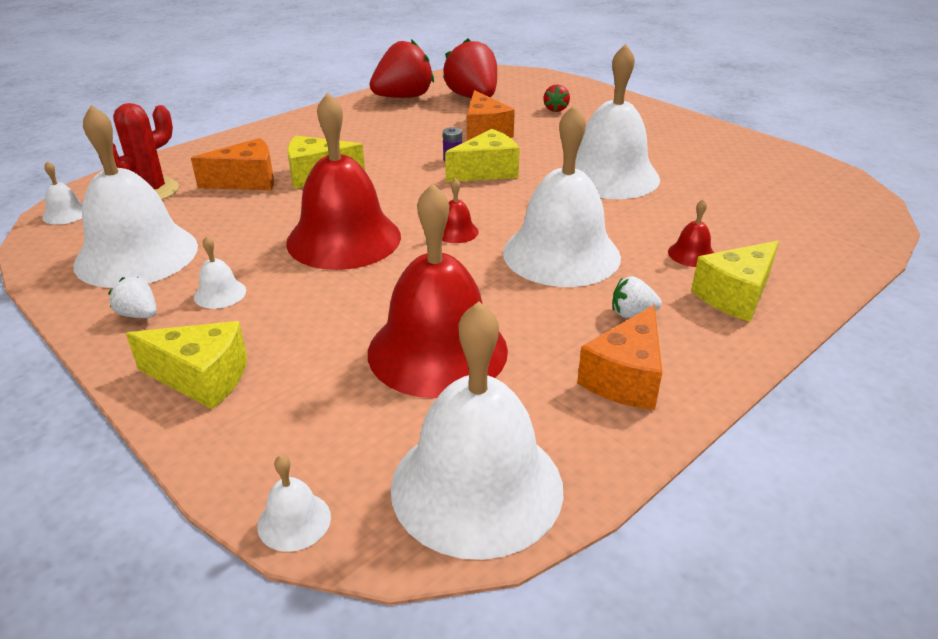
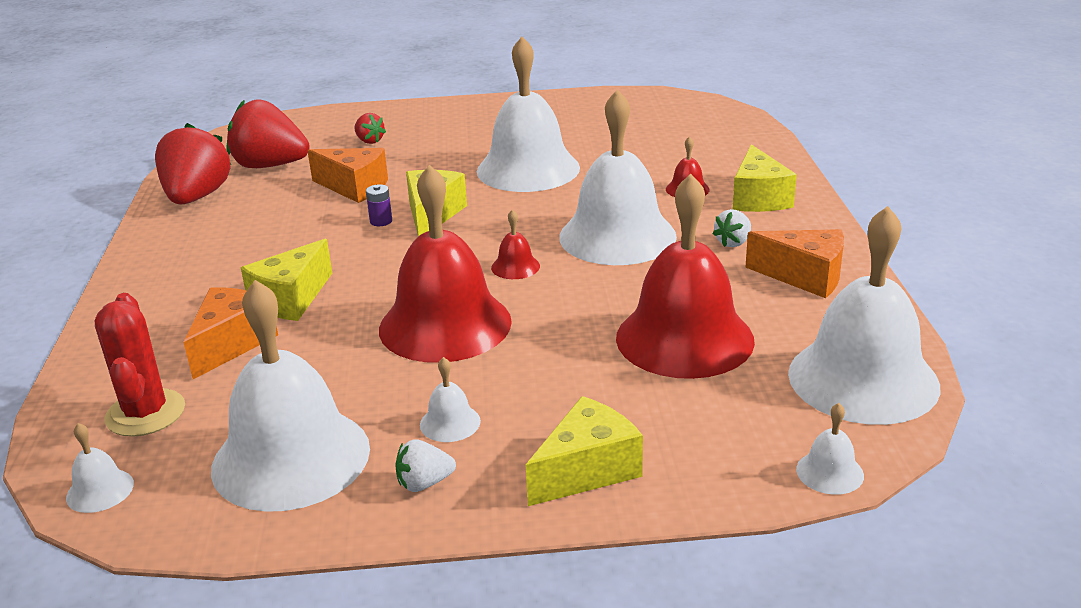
camera: 50 degrees left, 5 degrees down
(625, 378) = (805, 277): orange cheese -> orange cheese turned 45 degrees counterclockwise

